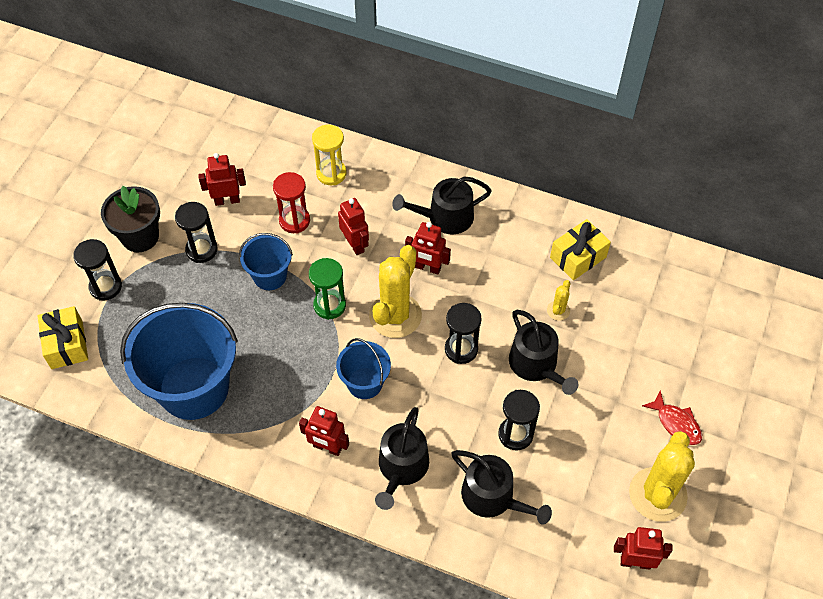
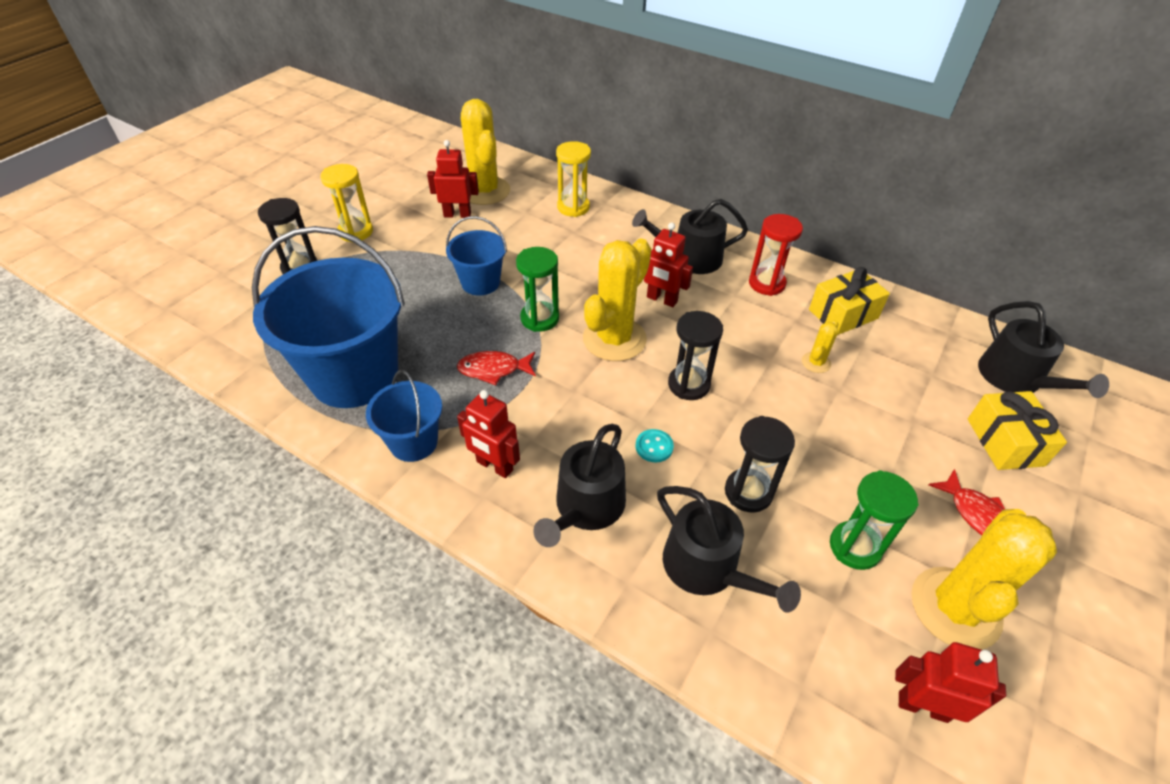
camera: 10 degrees right, 10 degrees down
(67, 344) = (233, 312): yellow gift -> yellow gift (1005, 442)
(140, 237) = (355, 232): black flower pot -> yellow hourglass
(201, 250) = (415, 251): black hourglass -> none
(244, 166) = (484, 191): none -> yellow cactus
(294, 221) = (523, 240): red hourglass -> red hourglass (766, 283)
(304, 362) = (493, 369): none -> red fish
(355, 244) = (583, 268): red robot -> none
(365, 383) = (561, 402): blue bucket -> blue bucket (413, 442)
(442, 409) = (654, 447): none -> turquoise button
(536, 365) = (784, 416): black watering can -> black watering can (1015, 379)
(592, 463) = (855, 547): none -> green hourglass

